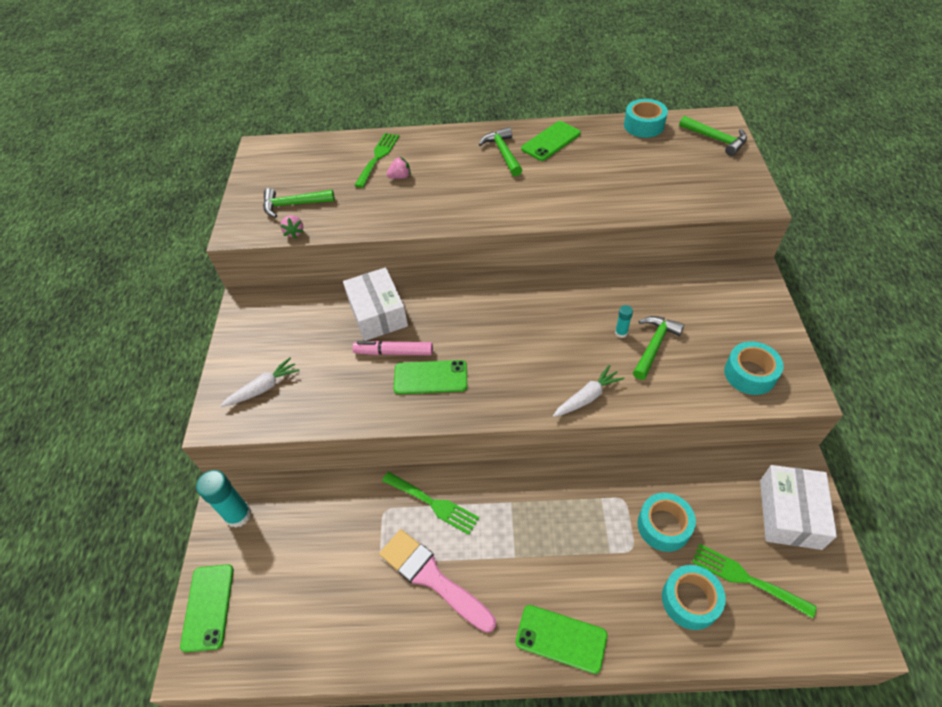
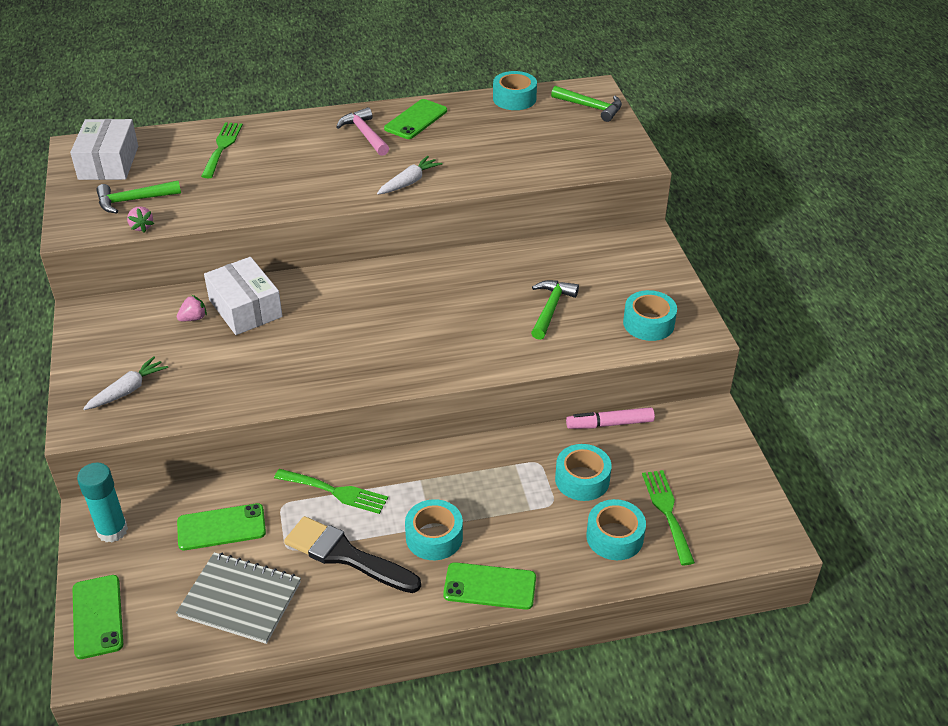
camera: 15 degrees left, 10 degrees down
(331, 610) = (240, 599): none -> grey notebook
(394, 352) = (271, 342): pink marker -> pink marker (609, 424)
(400, 177) = (252, 165): pink strawberry -> pink strawberry (193, 318)
(430, 377) = (317, 361): green phone -> green phone (221, 527)
(432, 578) = (346, 556): pink brush -> black brush
(503, 153) = (364, 134): green hammer -> pink hammer
(515, 570) = (434, 537): none -> turquoise tape
(587, 397) = (487, 360): white carrot -> white carrot (409, 182)
(621, 333) = (515, 301): turquoise glue stick -> none
(746, 578) = (667, 512): green fork -> green fork turned 60 degrees clockwise
(790, 514) = (705, 453): white box -> white box (108, 162)

